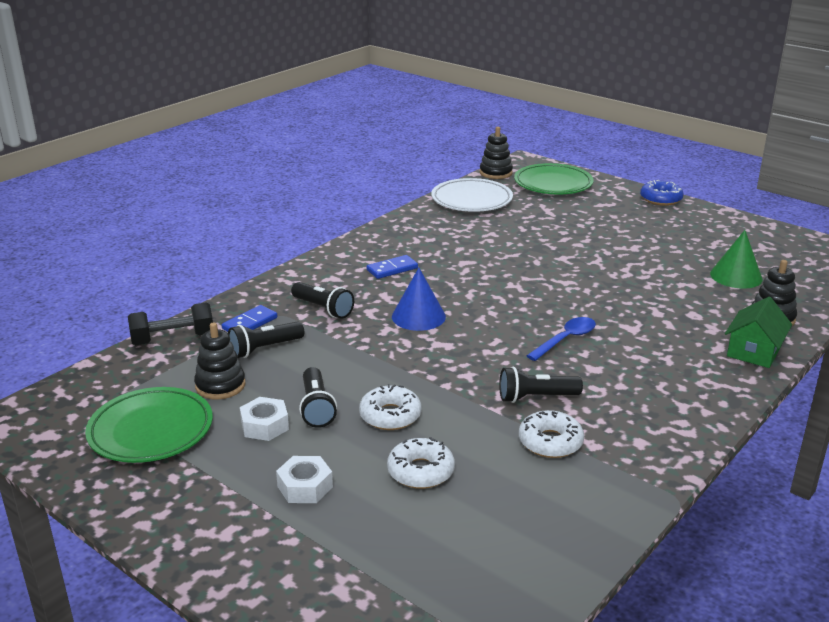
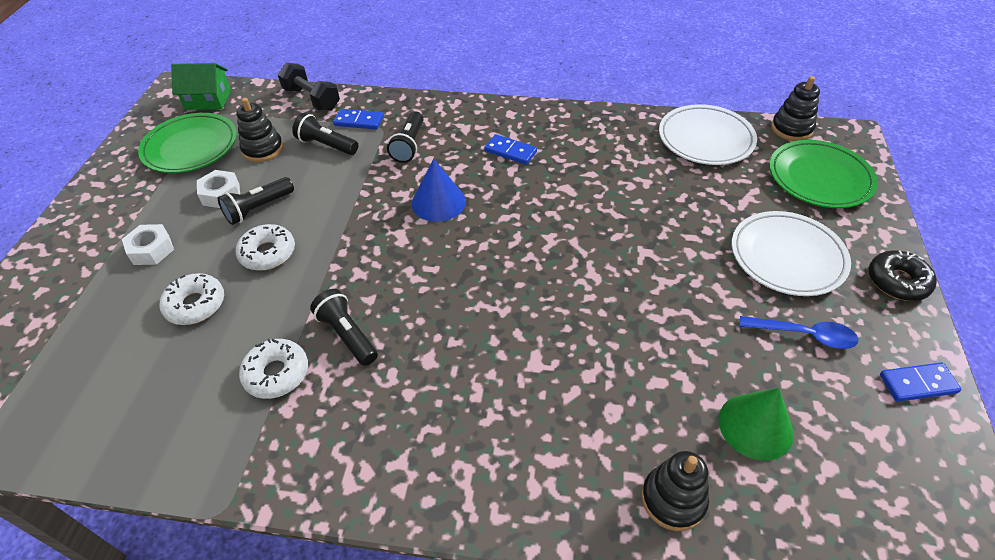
camera: 60 degrees right, 20 degrees up
(566, 339) = (470, 317): blue spoon -> blue spoon (804, 335)
(612, 219) = (787, 257): none -> white plate
(661, 199) = (897, 281): blue donut -> black donut
(737, 224) = (918, 384): none -> blue domino
(754, 351) = (569, 501): green house -> green house (208, 99)

